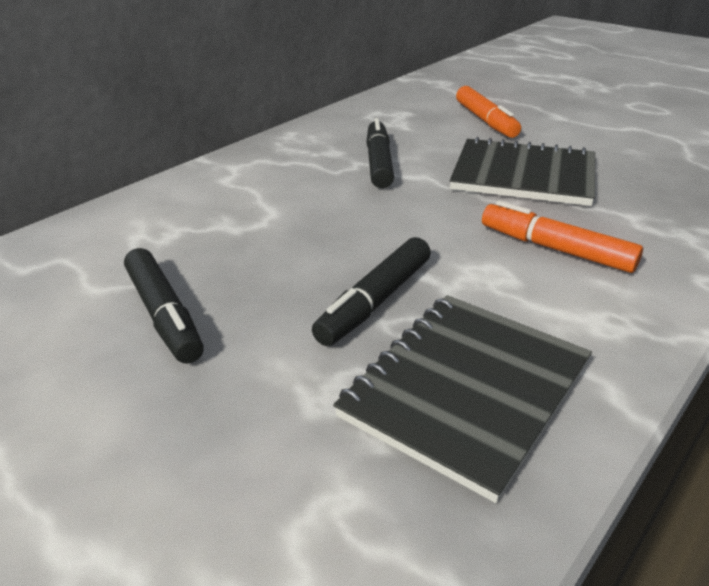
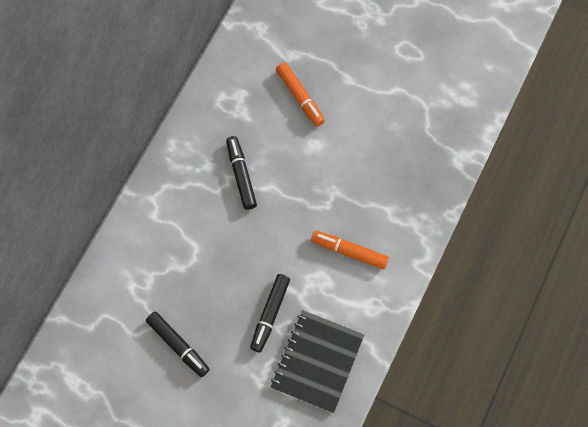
camera: 15 degrees left, 35 degrees up
(523, 175) = (329, 174): black notebook -> none

